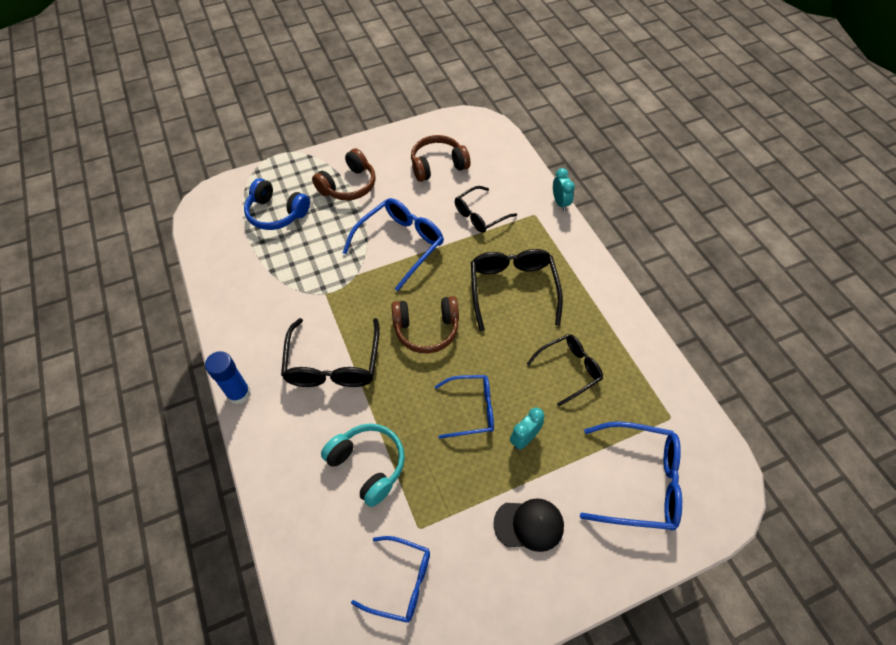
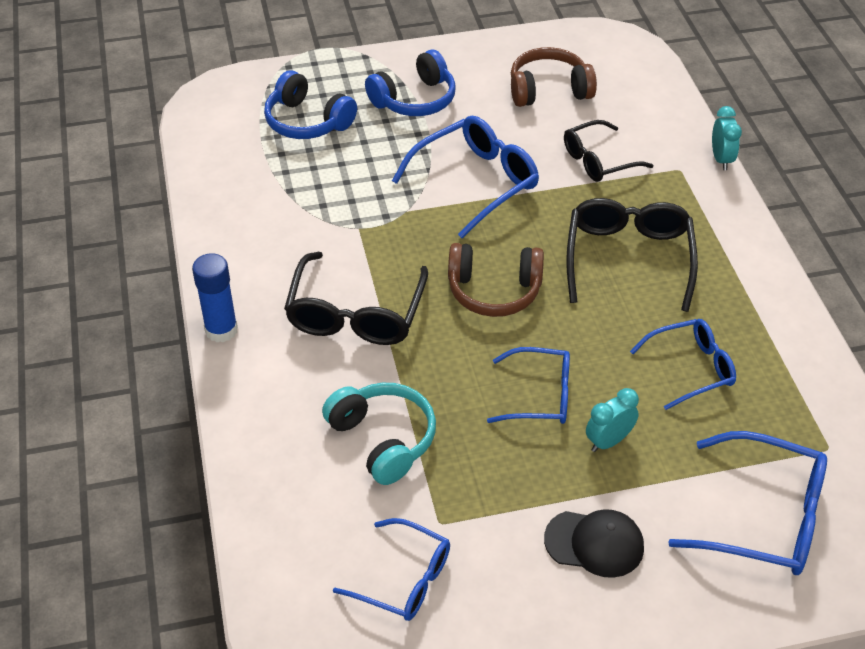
camera: 10 degrees right, 10 degrees down
(348, 185) = (414, 99): brown headphones -> blue headphones
(569, 369) = (691, 368): black glasses -> blue glasses

